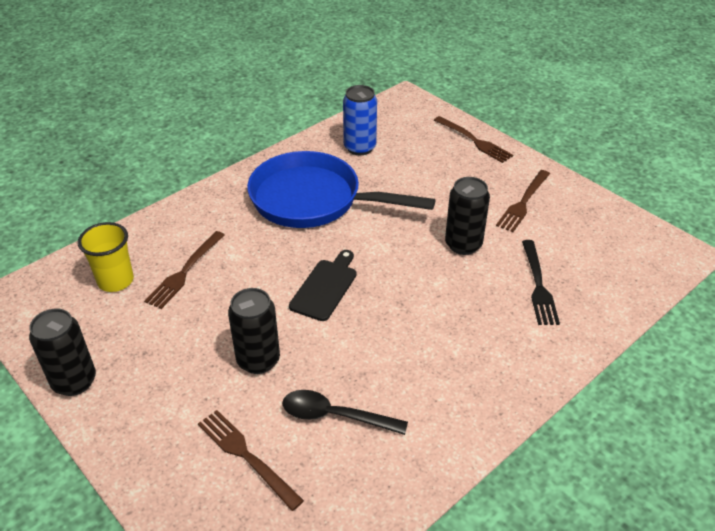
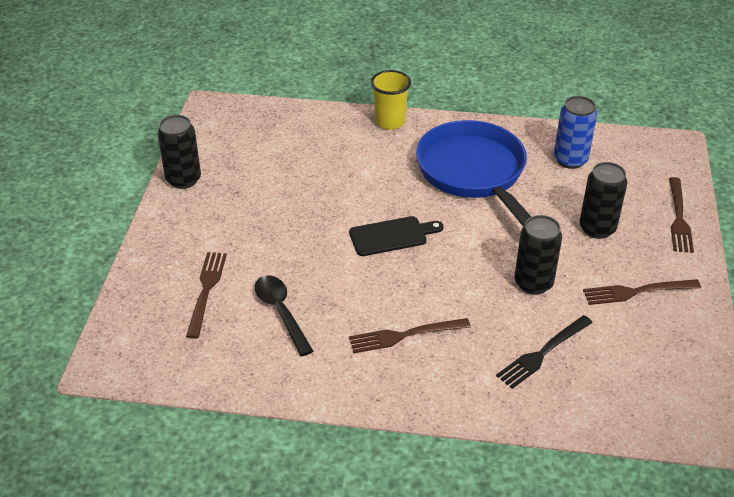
camera: 50 degrees right, 0 degrees up
(115, 281) = (279, 138): yellow cup -> yellow cup (390, 122)
(184, 272) = (323, 161): brown fork -> brown fork (404, 336)
(258, 360) = (287, 246): black can -> black can (597, 228)

